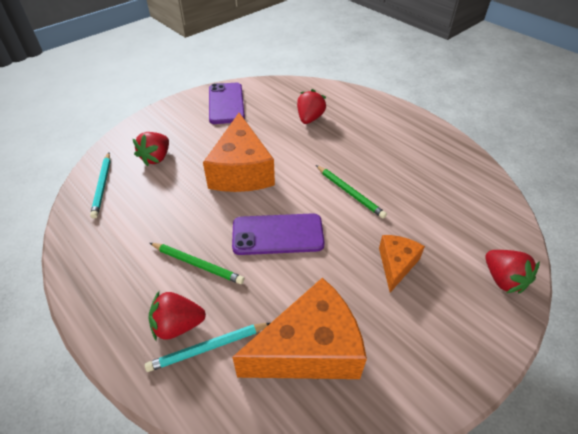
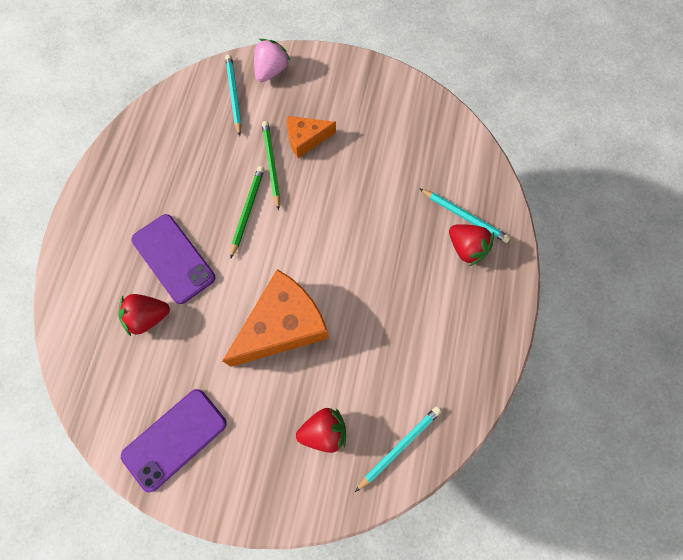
camera: 125 degrees left, 25 degrees up
(197, 264) = (412, 277): green pencil -> green pencil (271, 164)
(277, 234) = (338, 238): purple phone -> purple phone (173, 258)
(309, 349) = (416, 157): orange cheese -> none
(482, 236) = (234, 95): none -> turquoise pencil
(503, 279) = (271, 70): red strawberry -> pink strawberry

